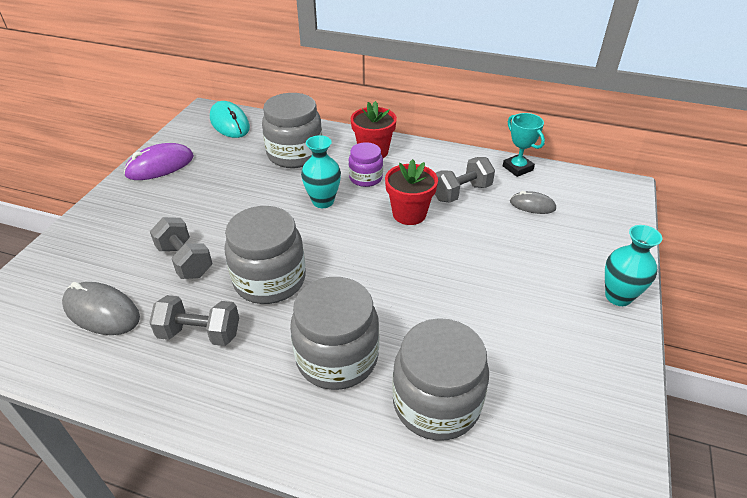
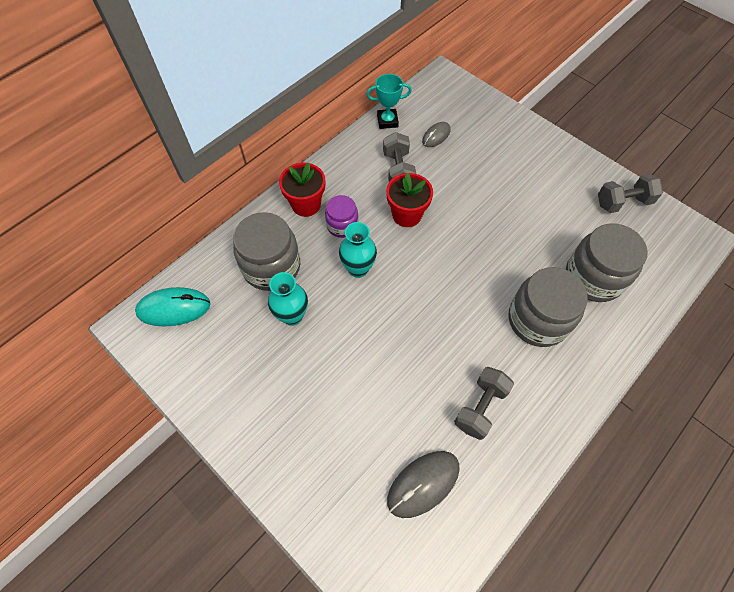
camera: 65 degrees left, 20 degrees up
(160, 166) = (216, 395): purple mouse -> none
(185, 261) = (386, 401): grey dumbbell -> grey dumbbell (623, 202)
(270, 280) = (440, 340): grey jar -> none
(618, 296) = (544, 141): turquoise vase -> turquoise vase (292, 316)

